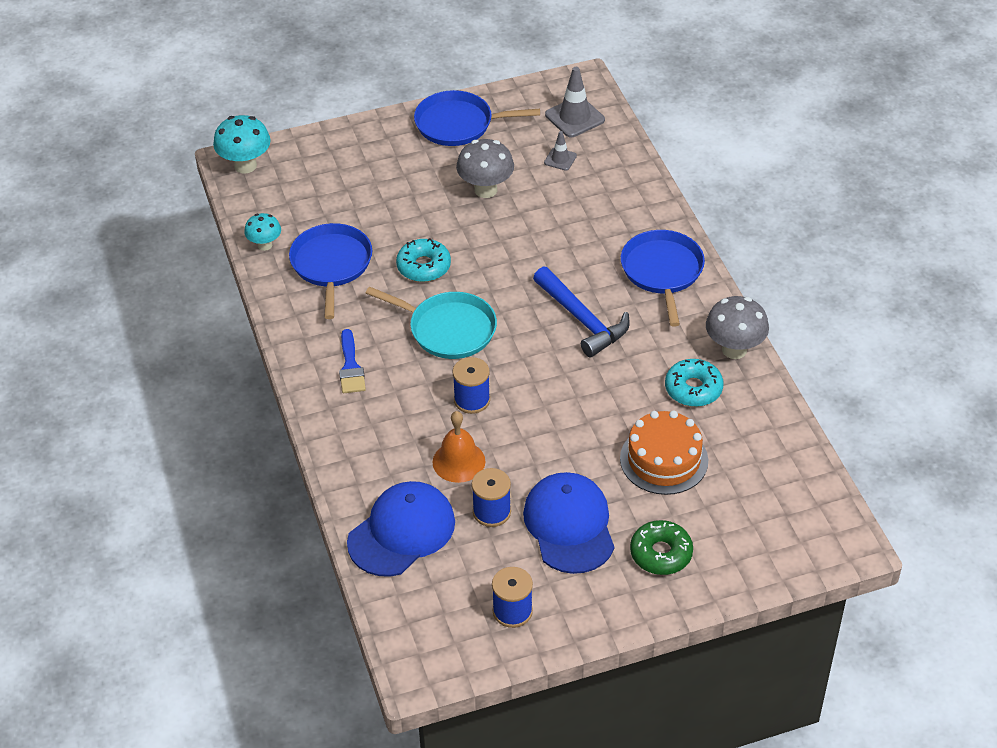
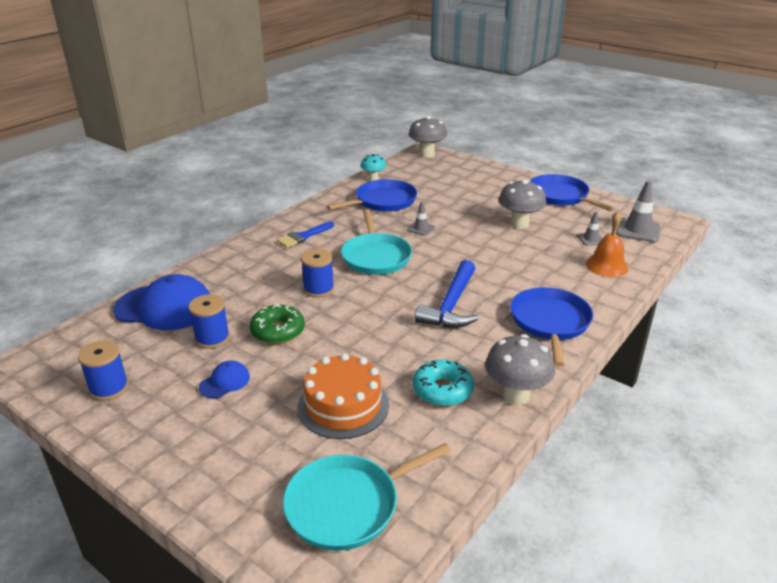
camera: 55 degrees right, 15 degrees down
(245, 165) = (427, 154): turquoise mushroom -> grey mushroom
(423, 267) = (421, 229): turquoise donut -> grey traffic cone
(458, 461) = (253, 305): orange bell -> orange bell (607, 266)
(569, 525) = (225, 382): blue cap -> blue cap, size x0.46
(661, 553) = (227, 449): green donut -> green donut (278, 331)
(662, 272) = (550, 323): blue pan -> blue pan turned 45 degrees counterclockwise
(773, 504) = (348, 505): none -> turquoise pan

